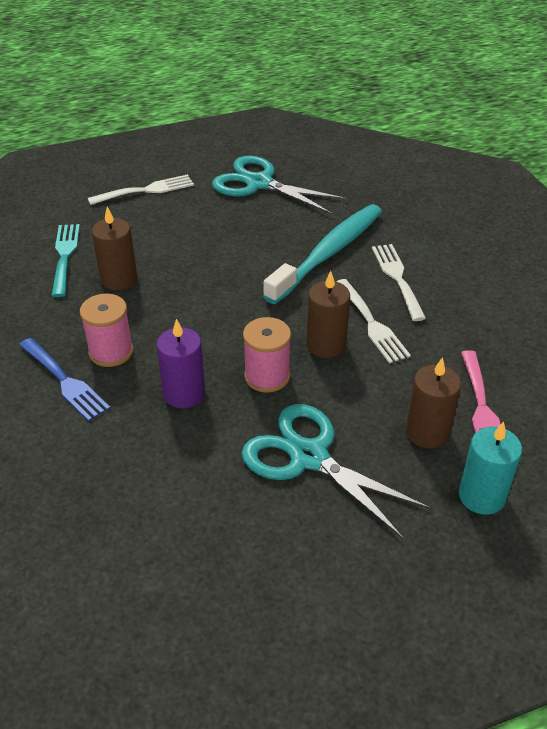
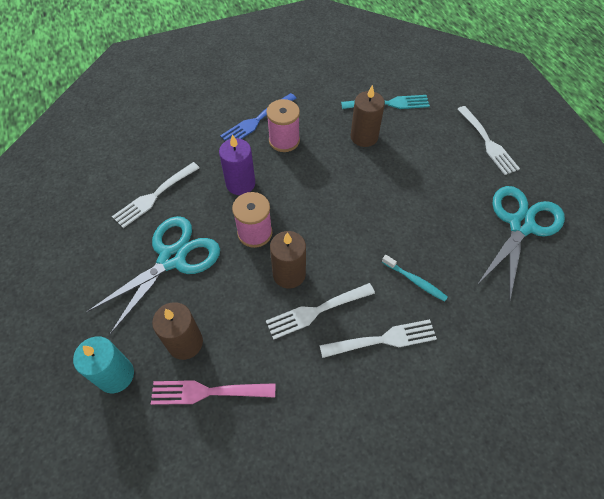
camera: 90 degrees right, 15 degrees up
(199, 490) = (154, 196): none -> white fork
(328, 253) = (415, 281): turquoise toothbrush -> turquoise toothbrush, size x0.42

